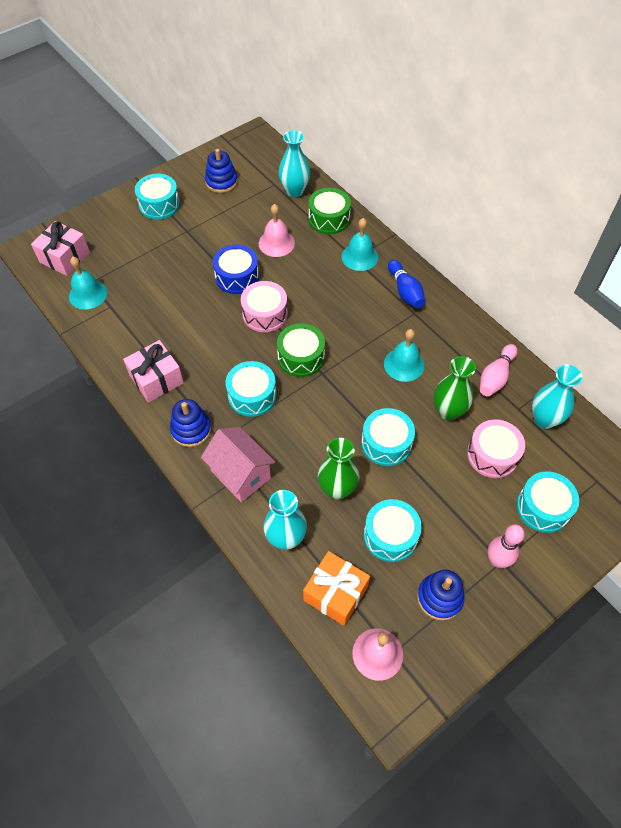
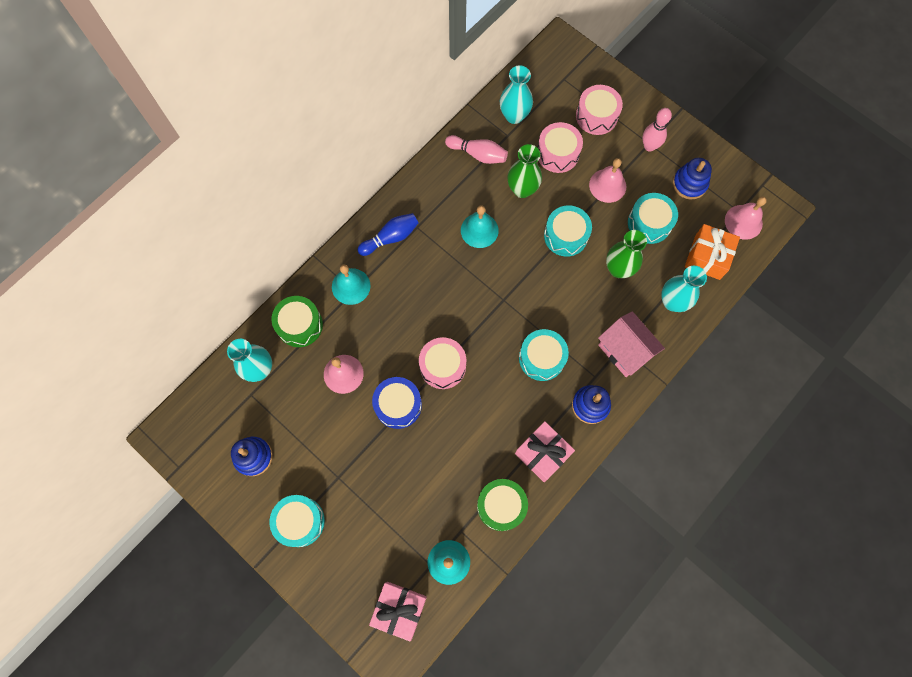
camera: 100 degrees left, 15 degrees up
(240, 474) = (624, 350): pink house -> pink house turned 75 degrees counterclockwise
(301, 357) = (489, 322): green drum -> green drum (501, 506)
(446, 500) = (607, 185): none -> pink bell
(543, 507) = (596, 116): turquoise drum -> pink drum

